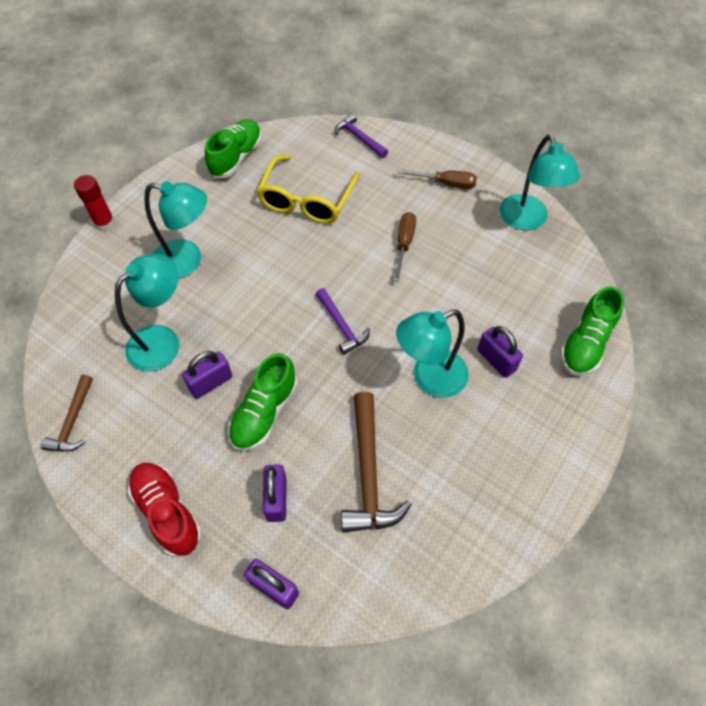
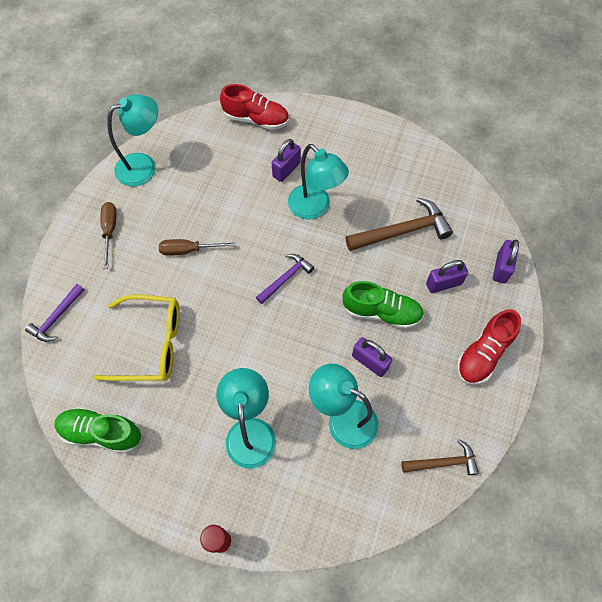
camera: 105 degrees left, 5 degrees up
(585, 343) = (256, 119): green shoe -> red shoe

